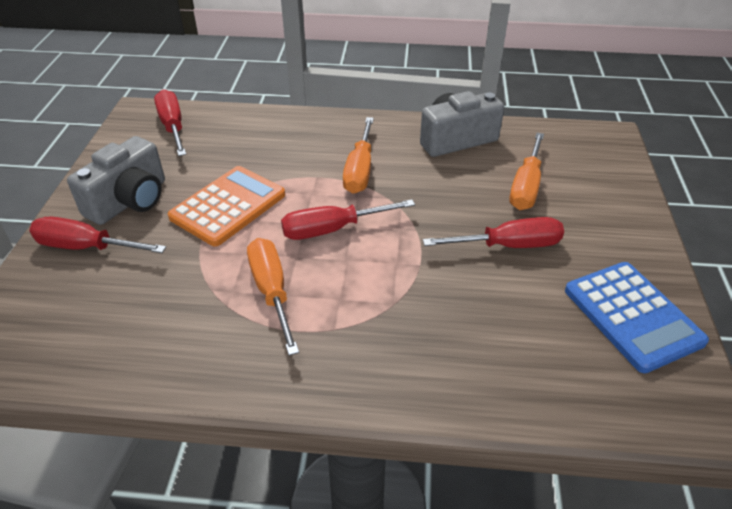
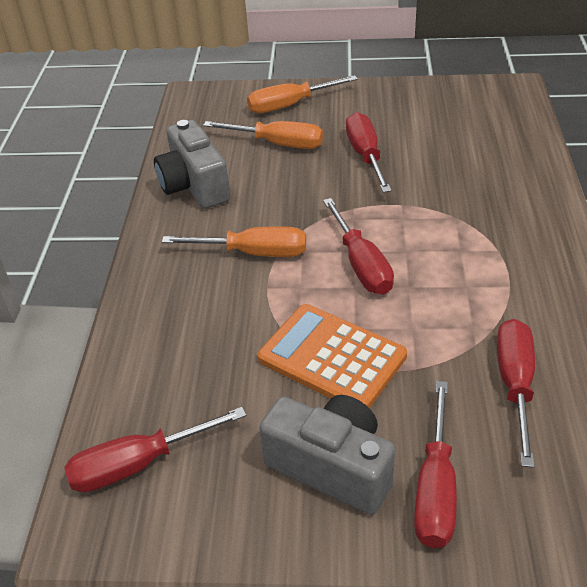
camera: 90 degrees left, 0 degrees up
(156, 308) = (515, 385): none -> red screwdriver
(272, 292) = (465, 297): orange screwdriver -> orange screwdriver (290, 105)
(632, 316) = (433, 104): blue calculator -> none

